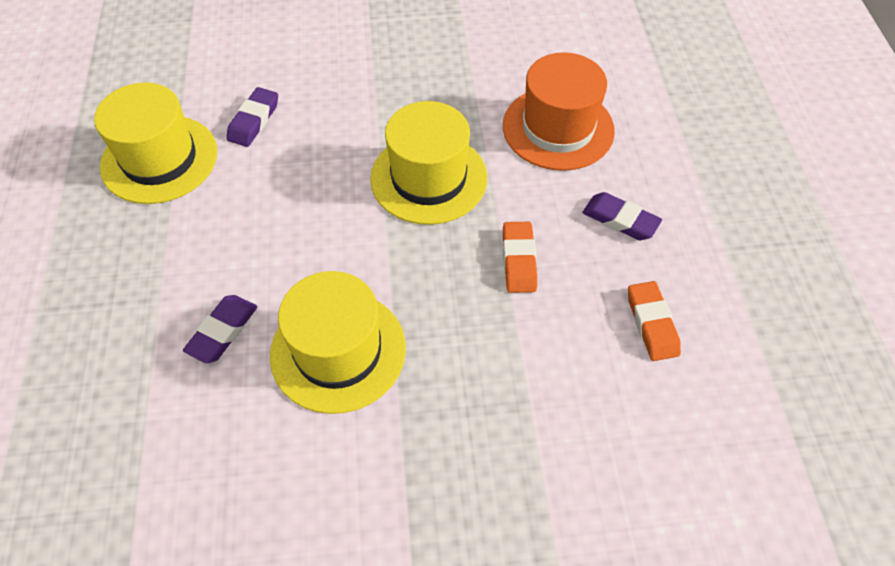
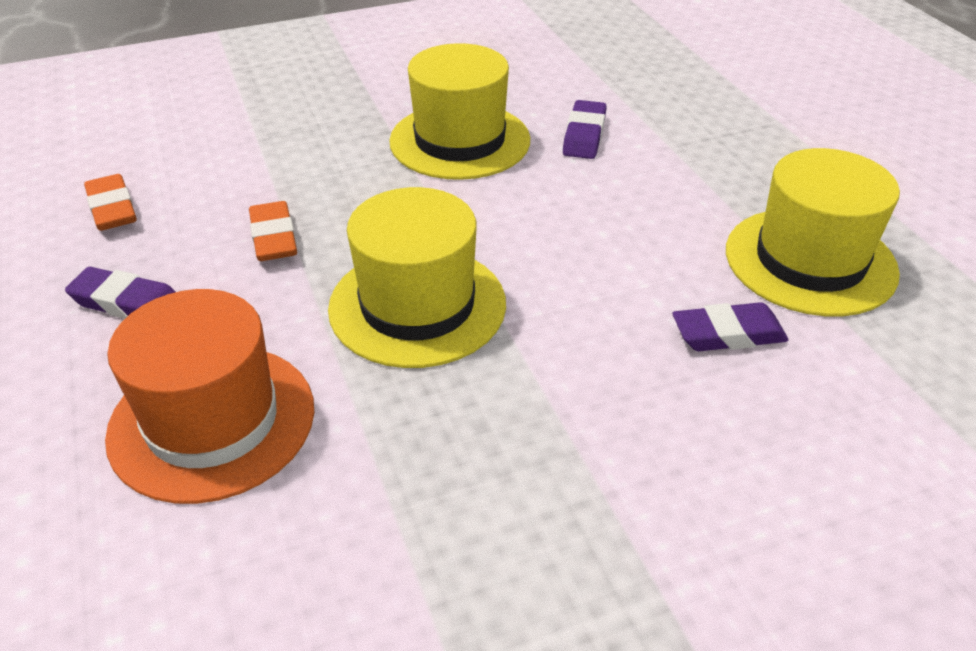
camera: 165 degrees right, 15 degrees down
(254, 121) = (728, 334): purple eraser -> purple eraser turned 75 degrees clockwise

